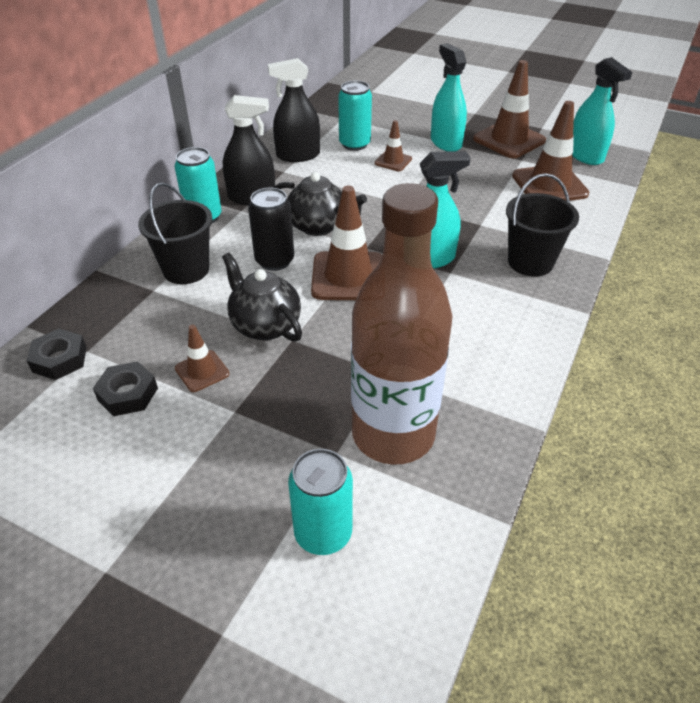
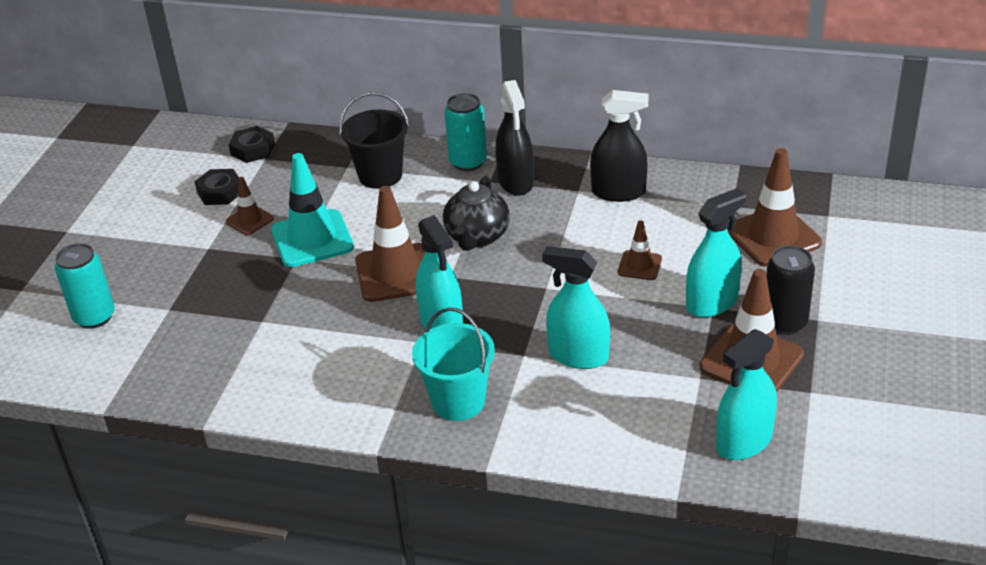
camera: 80 degrees right, 5 degrees down
(265, 325) = (312, 239): black teapot -> turquoise traffic cone
(274, 261) = (408, 222): black can -> black can (784, 322)
(298, 155) = (618, 192): black spray bottle -> black spray bottle turned 120 degrees clockwise
(354, 144) = (667, 228): turquoise can -> none
(393, 434) = (190, 336): brown bottle -> none
(488, 201) = (578, 355): none -> turquoise spray bottle
(530, 262) = (458, 401): black bucket -> turquoise bucket
(549, 185) = (641, 408): brown traffic cone -> brown traffic cone (773, 237)

